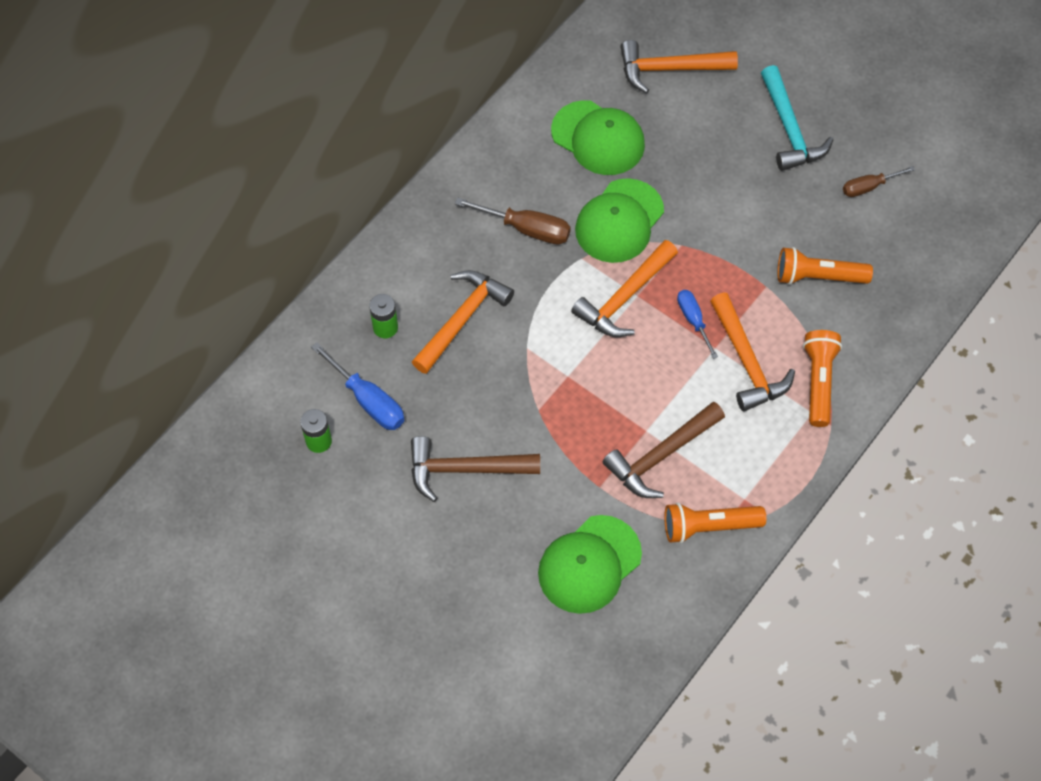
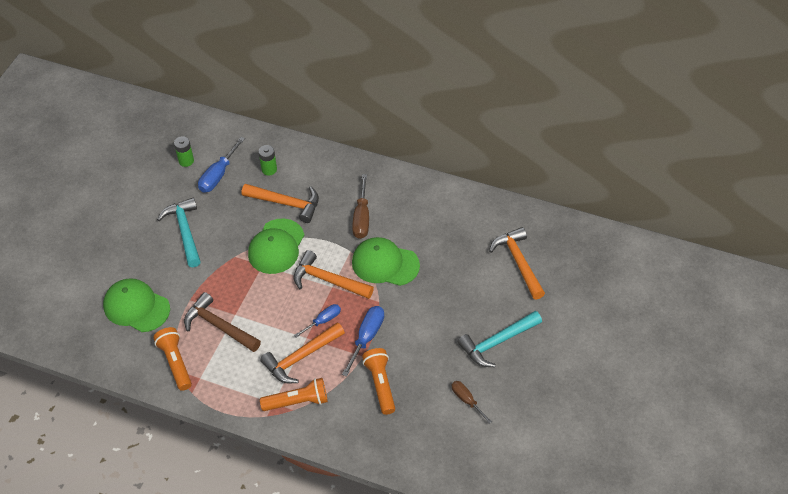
camera: 75 degrees right, 10 degrees down
(465, 469) = (185, 231): brown hammer -> turquoise hammer
(598, 138) = (445, 237): green cap -> green cap (276, 246)
(737, 274) = (367, 337): none -> blue screwdriver

